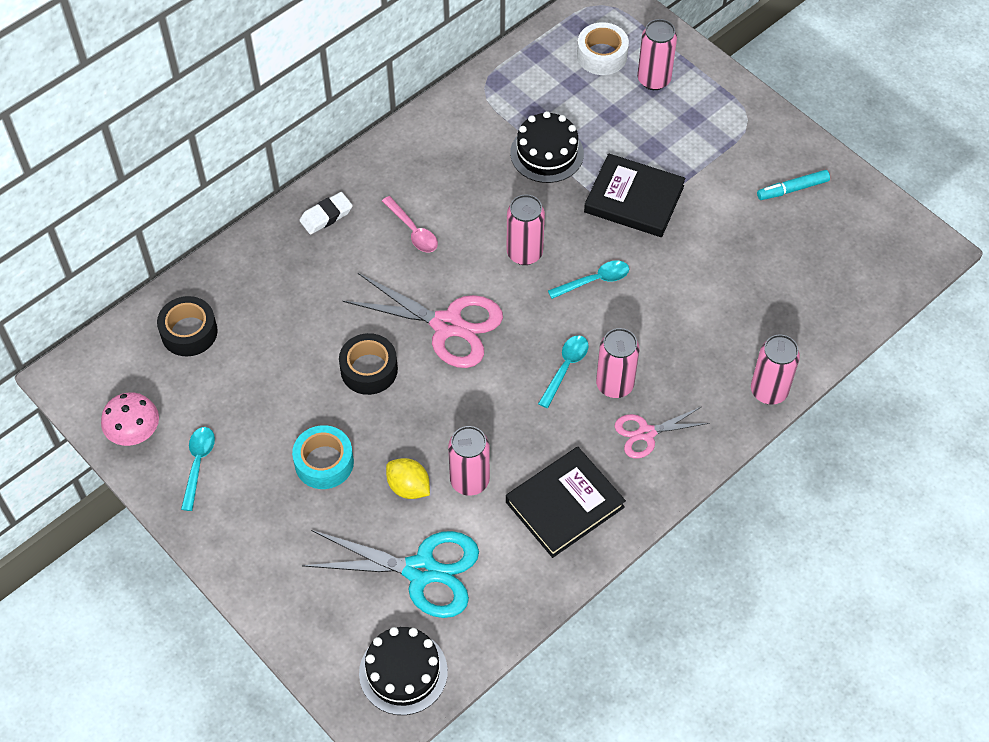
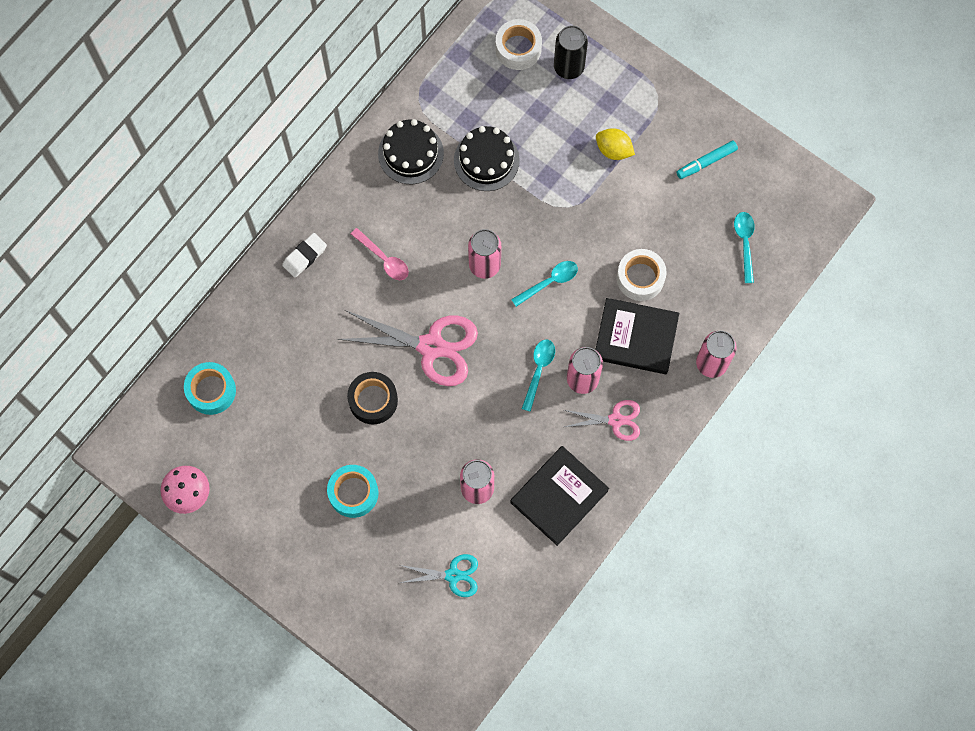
camera: 10 degrees left, 15 degrees up
(189, 332) = (211, 391): black tape -> turquoise tape
(198, 464) = (248, 512): turquoise spoon -> turquoise spoon (744, 243)
(403, 672) = (455, 664): black cake -> black cake (410, 153)
(408, 487) = (428, 503): yellow lemon -> yellow lemon (613, 150)
(421, 571) = (453, 575): turquoise scissors -> turquoise scissors, size x0.56
(634, 199) = (570, 195): black book -> black book (635, 338)
(646, 433) = (615, 420): pink scissors -> pink scissors turned 150 degrees counterclockwise
(654, 80) = (569, 67): pink can -> black can
(699, 291) = (640, 278): none -> white tape

